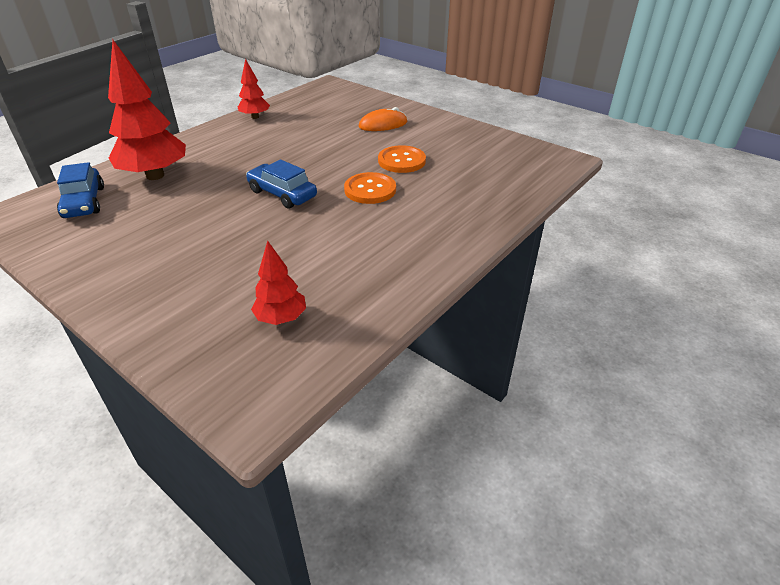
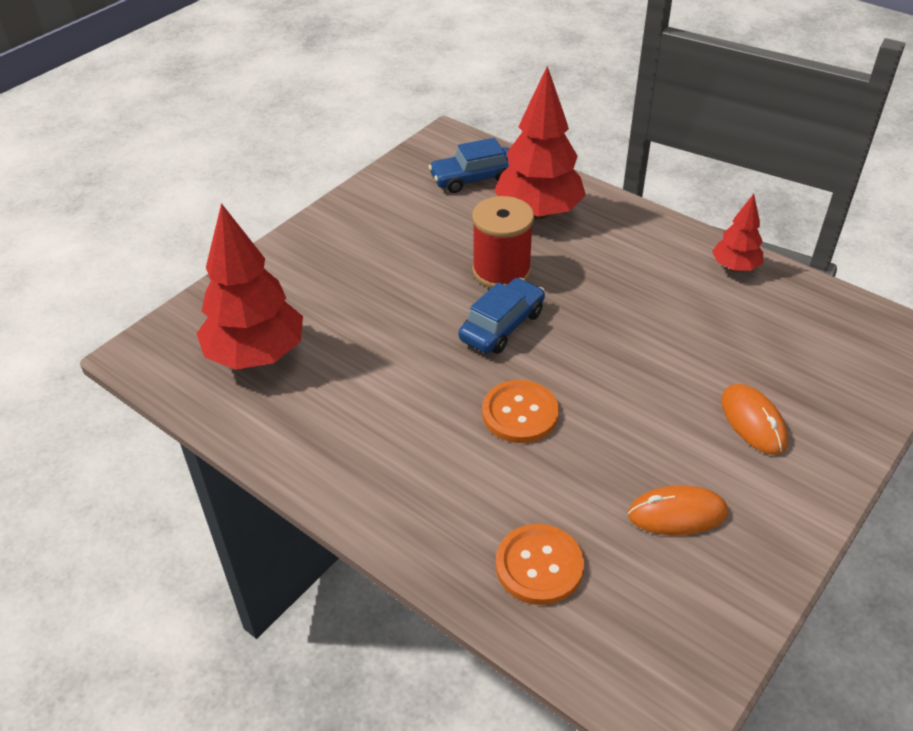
camera: 90 degrees right, 5 degrees up
(219, 193) = (501, 271): none -> red spool
(281, 318) = (256, 355): red tree -> red tree, size x1.90
(401, 161) = (617, 449): orange button -> orange button (539, 566)
(447, 148) = (677, 514): none -> orange mouse

